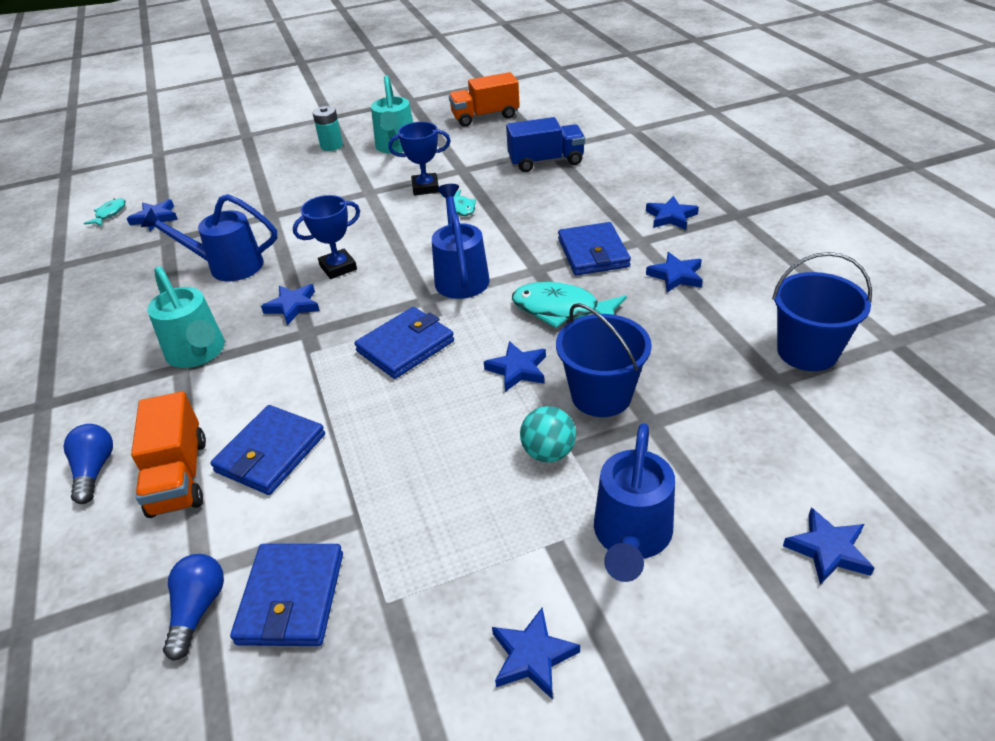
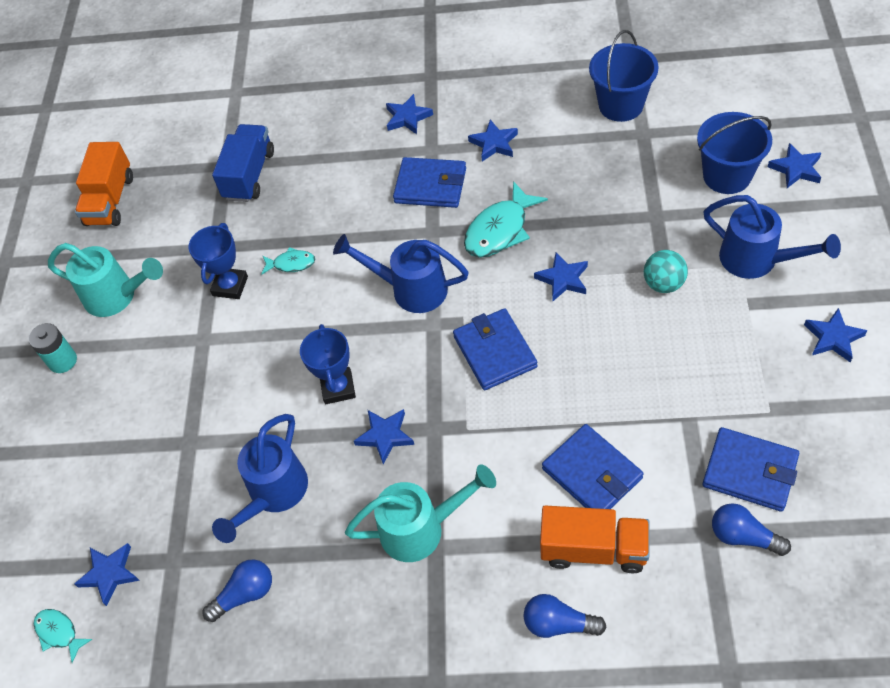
camera: 65 degrees left, 15 degrees up
(136, 280) = (245, 594): none -> blue light bulb
(601, 395) = (616, 235): blue bucket -> blue bucket (727, 176)

